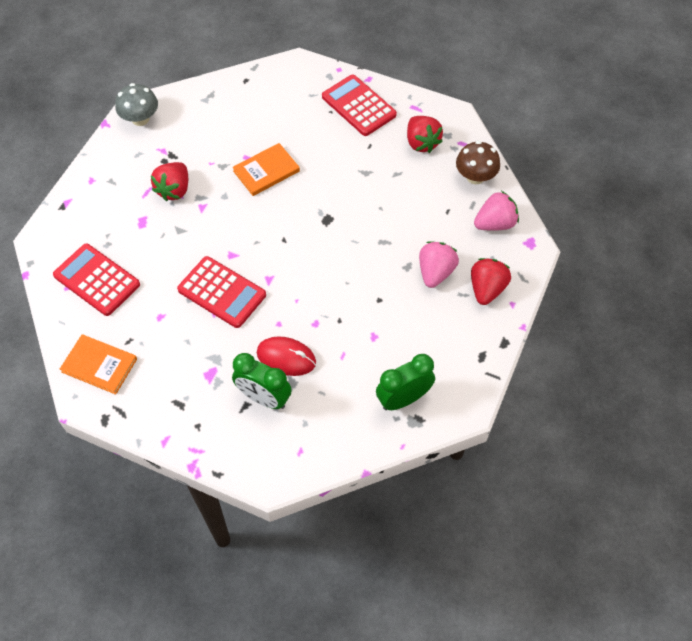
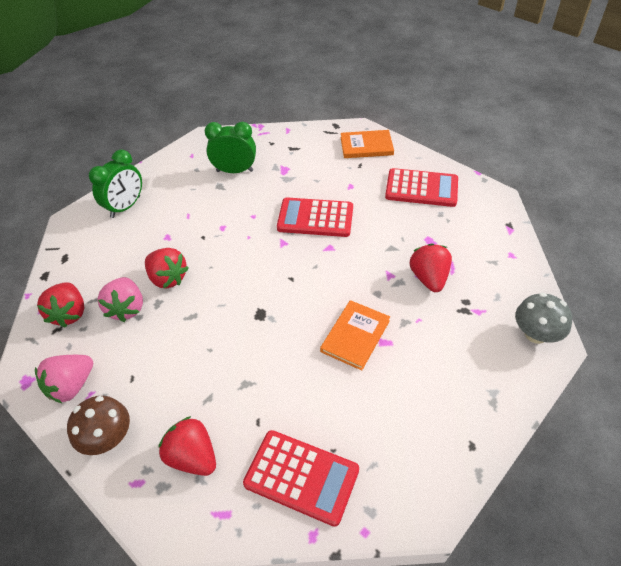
camera: 155 degrees right, 10 degrees down
(286, 358) = (233, 198): red mouse -> none
(390, 287) = (168, 278): none -> red strawberry

